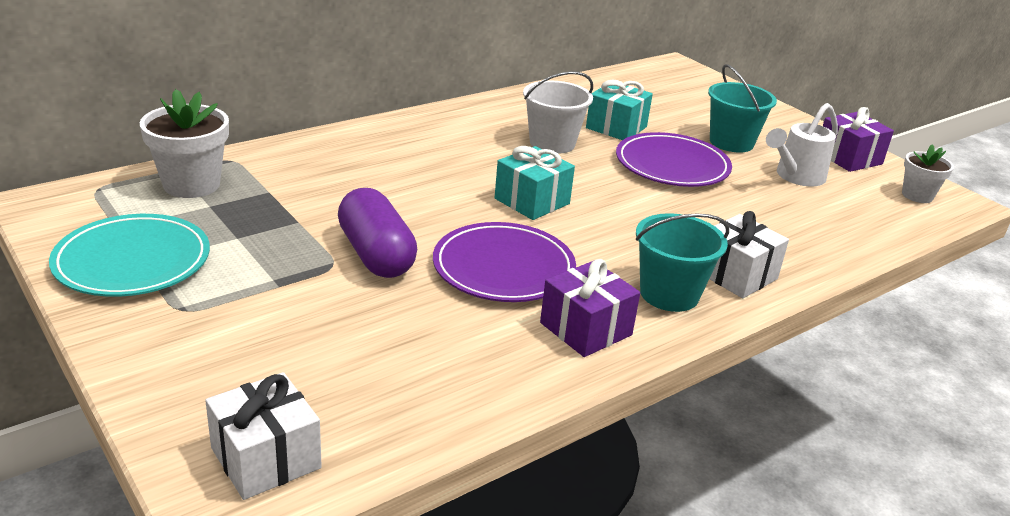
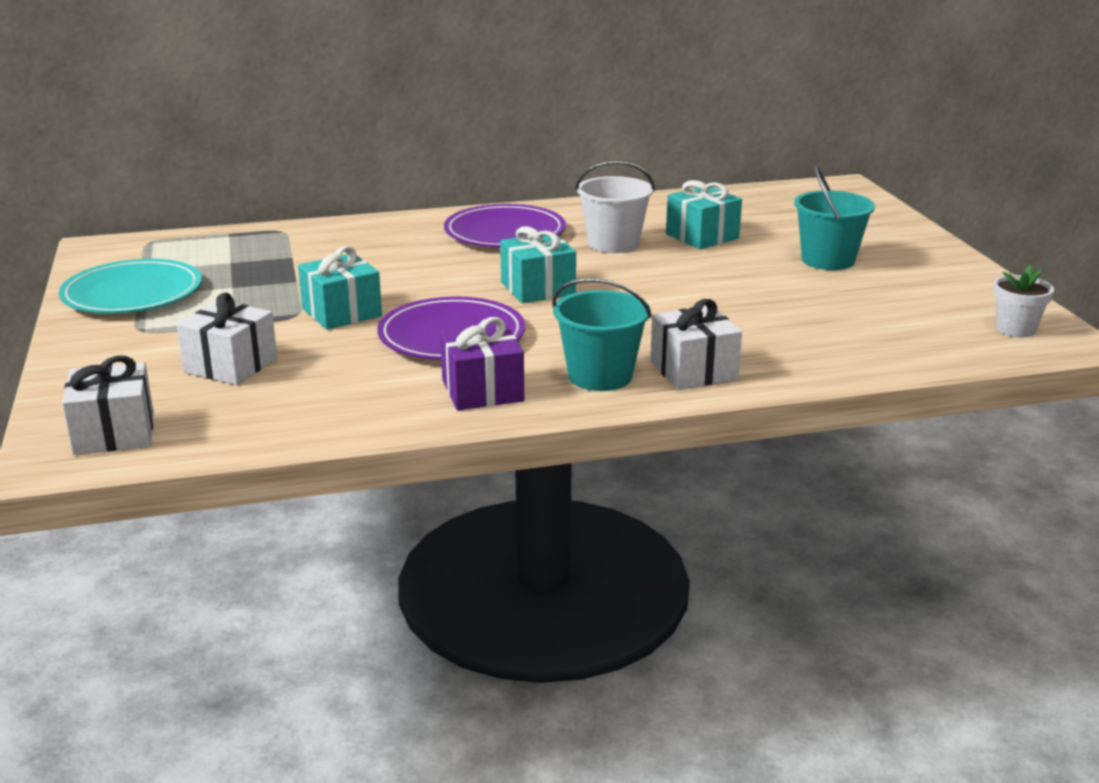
camera: 25 degrees right, 5 degrees down
(191, 184) = (230, 245): white flower pot -> none
(319, 340) = (231, 365): none -> white gift
(376, 254) = (342, 312): purple capsule -> turquoise gift
(672, 165) = (729, 274): purple plate -> purple plate (505, 233)
(796, 176) = (873, 297): white watering can -> none
(848, 158) = (966, 287): purple gift -> none

